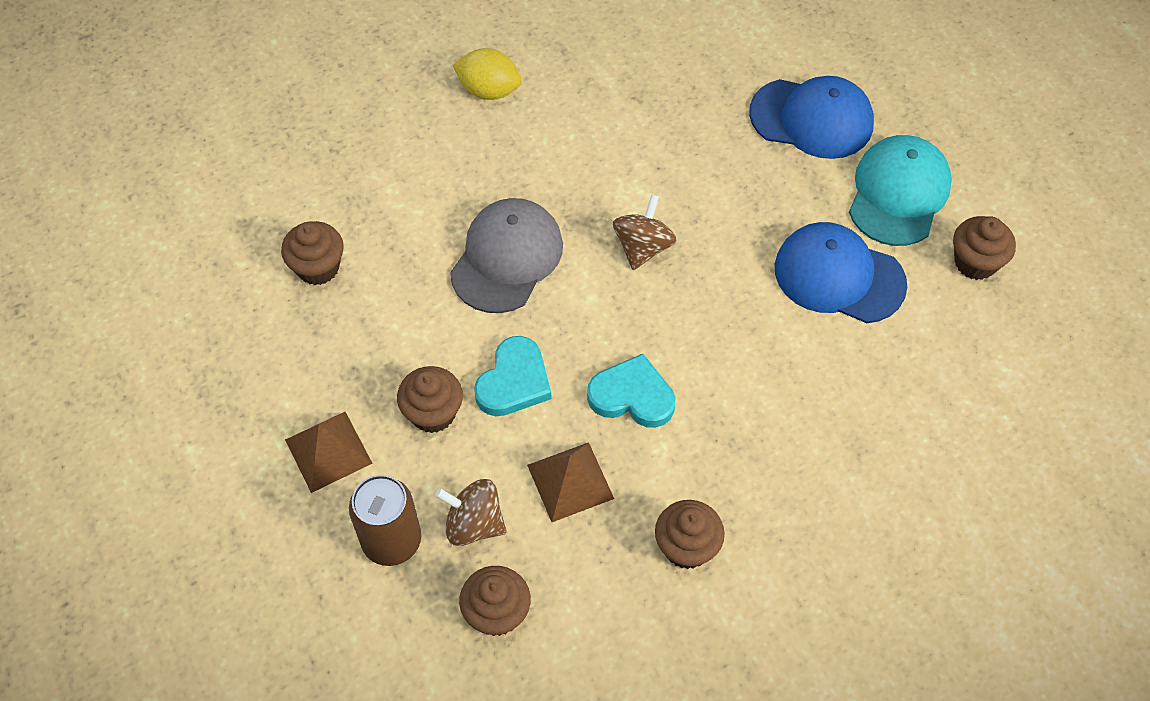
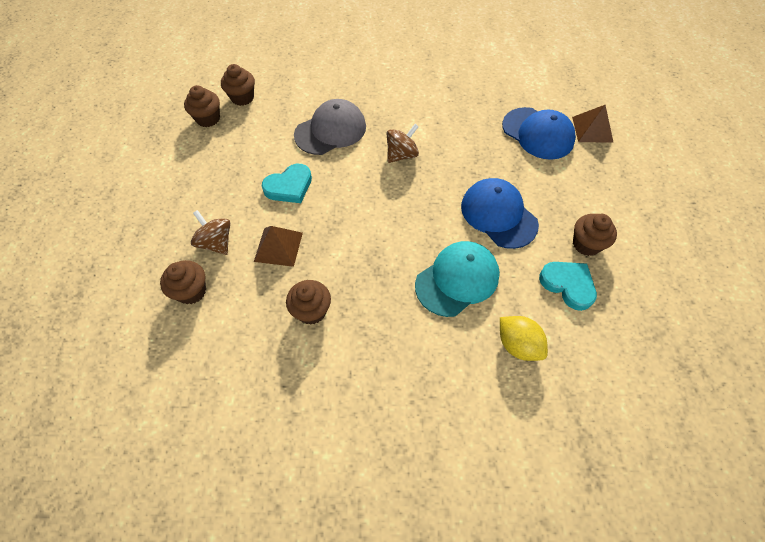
camera: 30 degrees right, 0 degrees up
(328, 451) = (180, 176): brown pyramid -> brown pyramid (592, 129)
(391, 540) = (173, 230): brown can -> none
(433, 413) = (240, 182): brown cupcake -> brown cupcake (208, 119)
(489, 90) = (380, 57): yellow lemon -> yellow lemon (518, 345)
(632, 396) = (342, 221): turquoise heart -> turquoise heart (568, 285)
(898, 193) = (563, 189): turquoise cap -> turquoise cap (457, 280)

